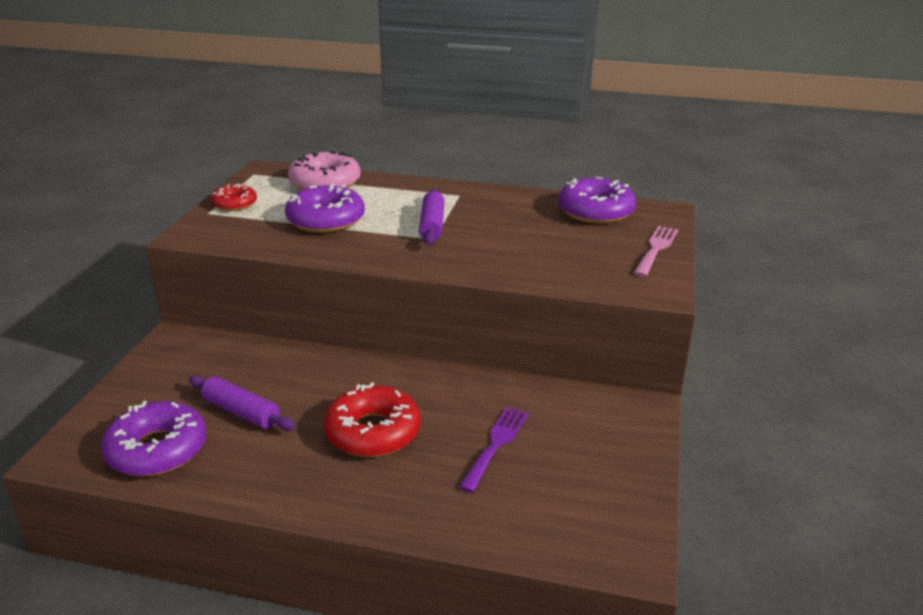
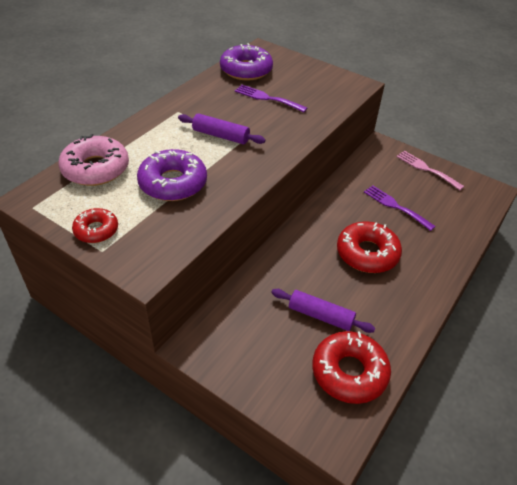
camera: 70 degrees left, 15 degrees up
(157, 450) = (349, 372): purple donut -> red donut
(241, 412) = (320, 315): purple rolling pin -> purple rolling pin turned 60 degrees clockwise
(543, 235) = (267, 98): none -> purple fork
(656, 249) = (309, 68): pink fork -> pink fork (426, 169)

